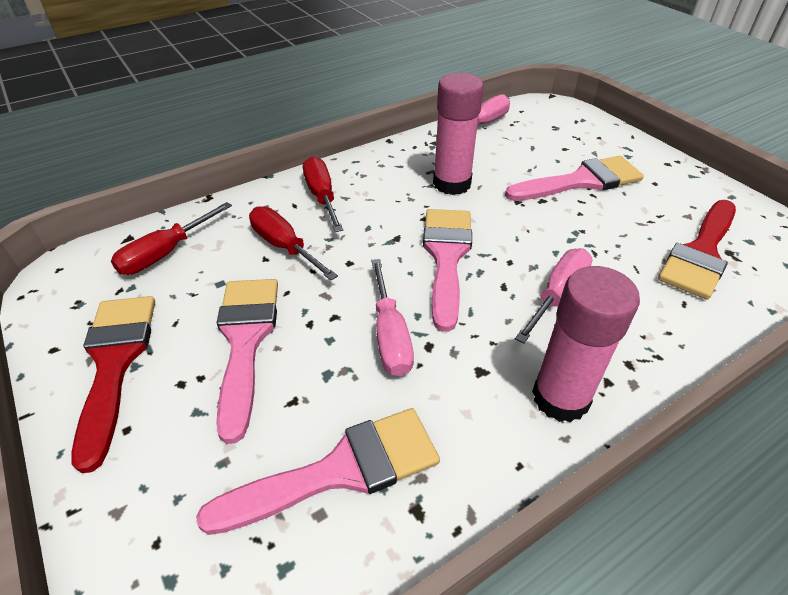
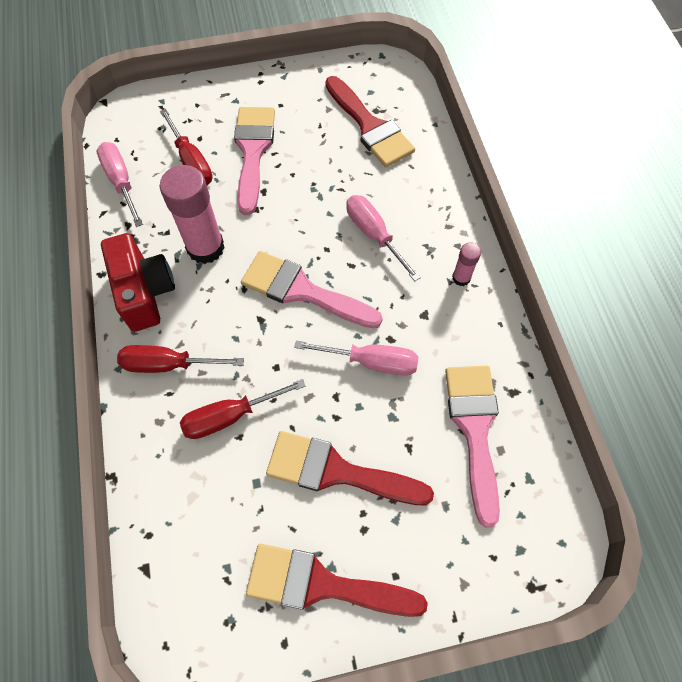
camera: 70 degrees left, 20 degrees up
(166, 253) = (189, 530): red screwdriver -> red screwdriver (191, 162)
(245, 340) = (336, 471): pink brush -> red brush
(385, 165) = (145, 292): none -> red camera
(560, 397) = (461, 278): pink glue stick -> pink glue stick, size x0.48

